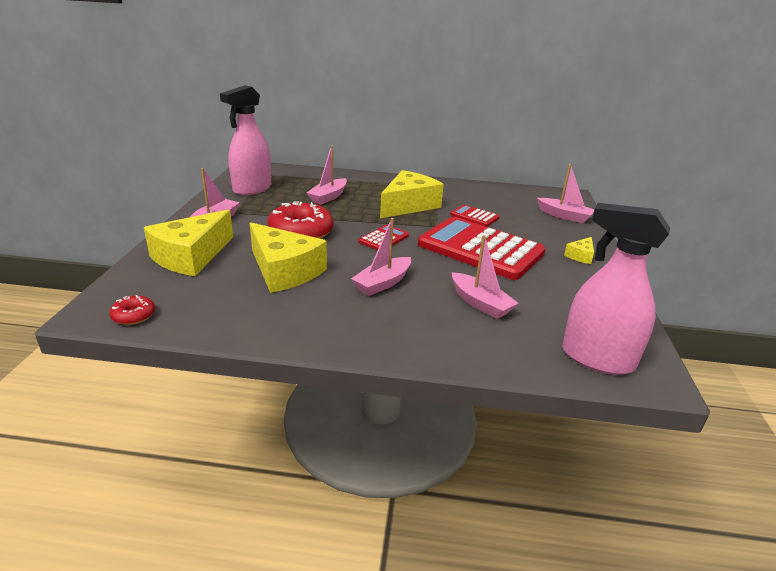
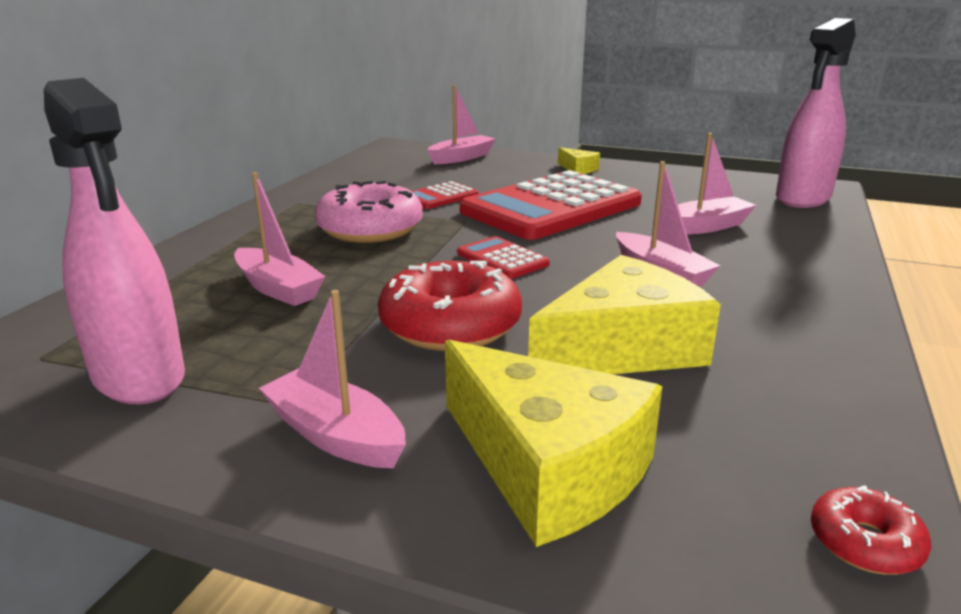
camera: 75 degrees left, 5 degrees down
(408, 205) = (370, 229): yellow cheese -> pink donut

